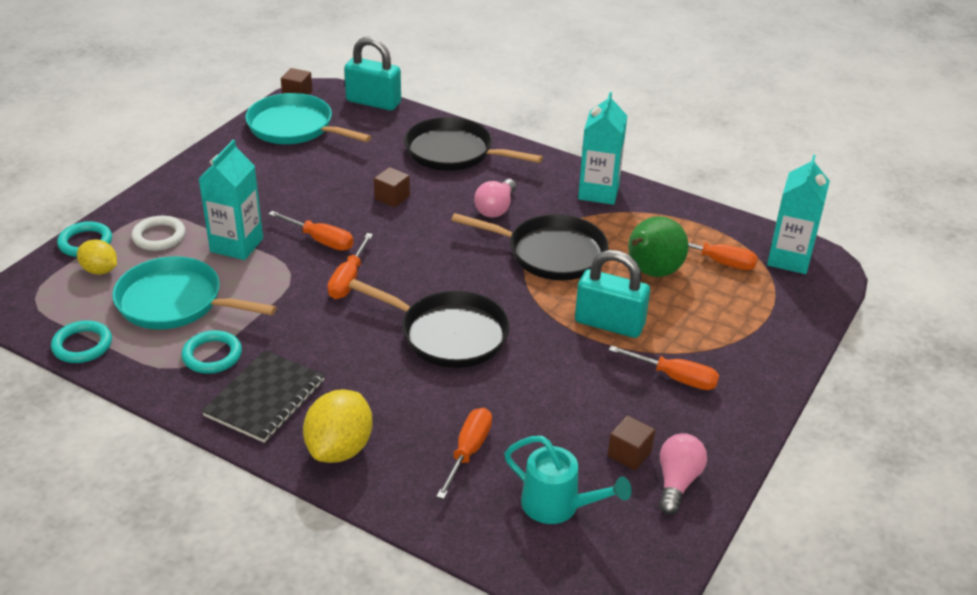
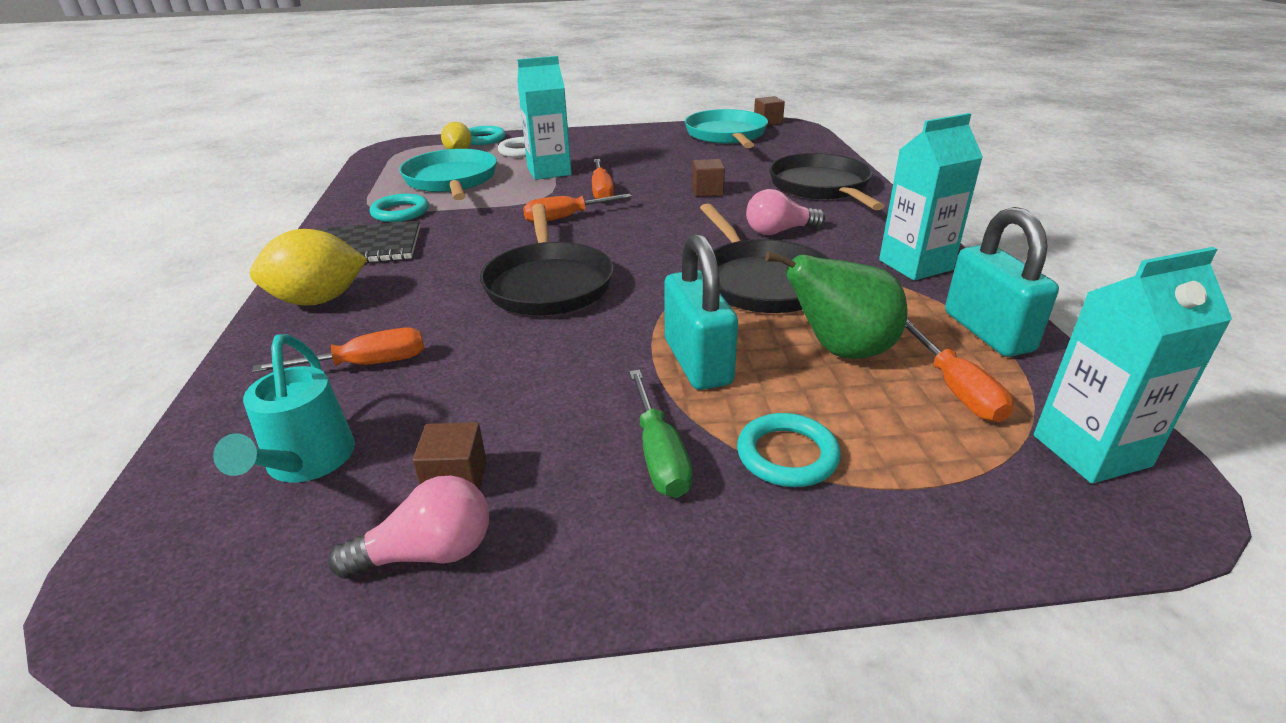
camera: 55 degrees right, 5 degrees down
(82, 345) = (368, 176): turquoise ring -> turquoise ring (787, 455)
(373, 102) = (818, 141): turquoise padlock -> turquoise padlock (987, 332)
(676, 378) = (659, 456): orange screwdriver -> green screwdriver

